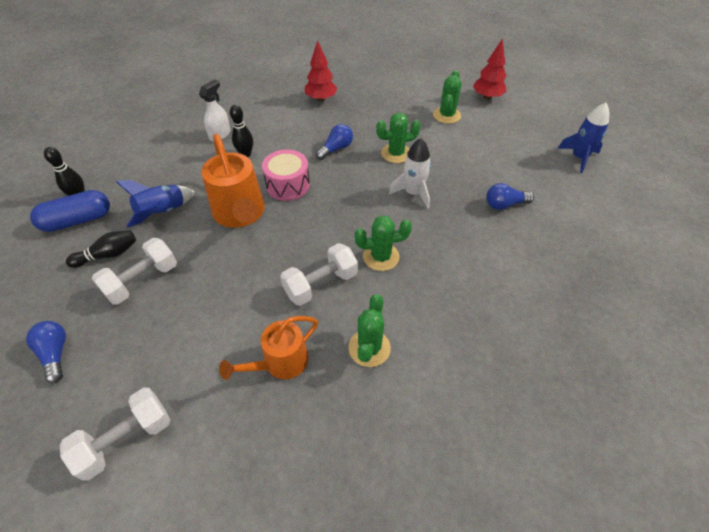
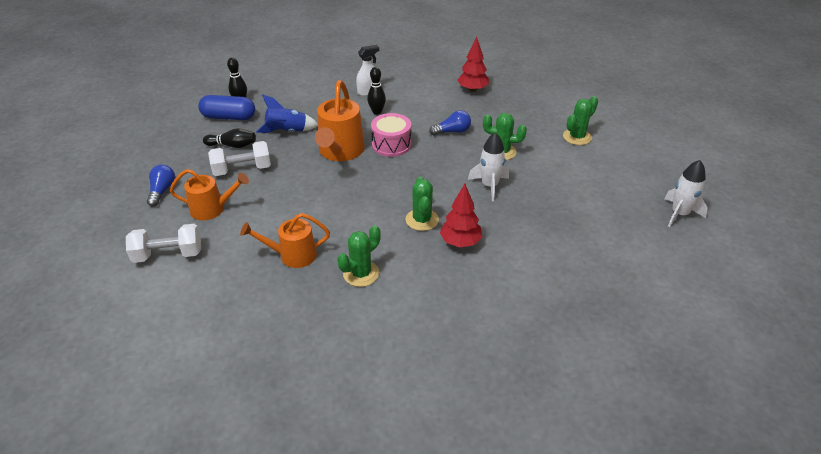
camera: 30 degrees right, 10 degrees down
(141, 348) = (212, 209): none -> orange watering can
(321, 284) = (360, 220): white dumbbell -> none
(381, 257) = (422, 220): green cactus -> green cactus turned 60 degrees clockwise
(487, 97) = (633, 134): red tree -> red tree (460, 242)
(504, 204) = (565, 223): blue light bulb -> none
(579, 158) = (679, 214): blue rocket -> white rocket

